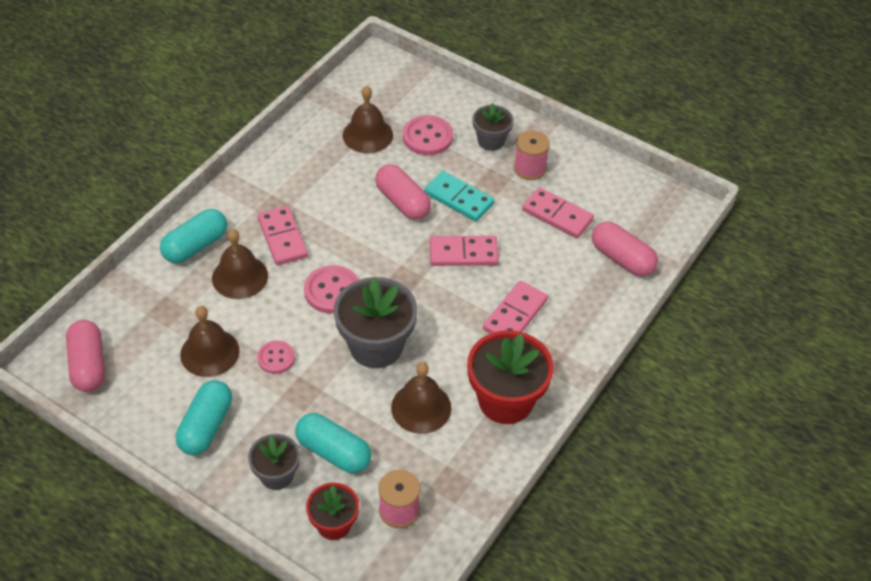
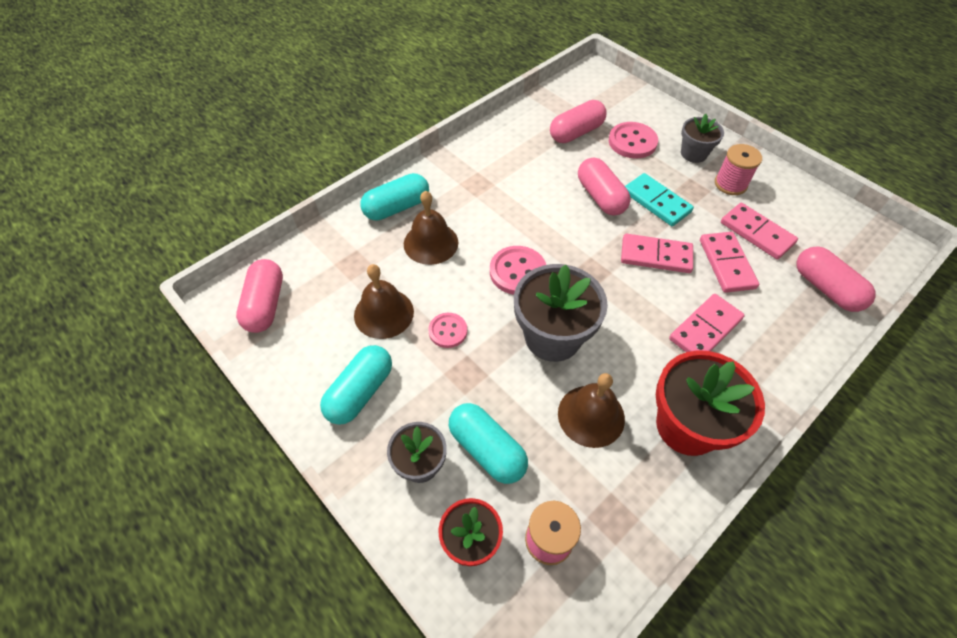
camera: 15 degrees right, 5 degrees up
(282, 238) = (479, 212): pink domino -> pink domino (727, 264)
(367, 135) = (576, 132): brown bell -> pink capsule

